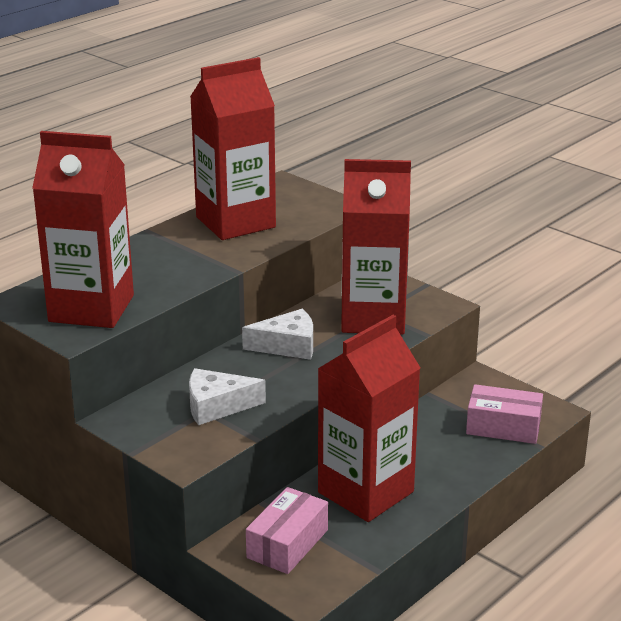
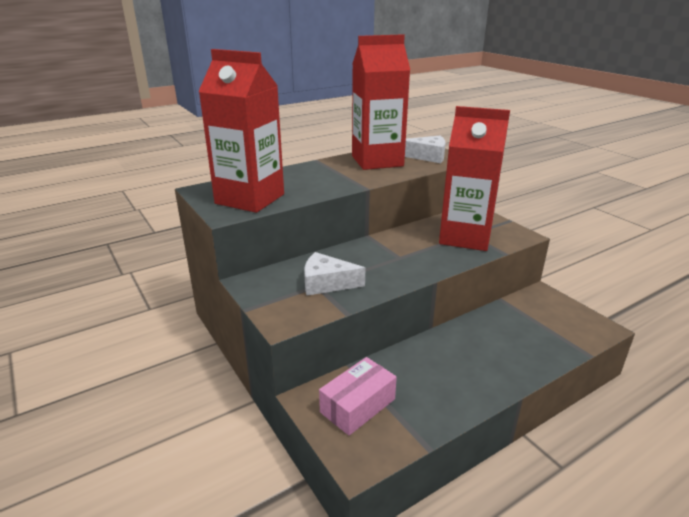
camera: 15 degrees right, 0 degrees up
(287, 346) = (396, 248): white cheese -> white cheese (427, 156)
(365, 492) = (435, 370): red carton -> none
(503, 427) = (558, 334): pink box -> none

